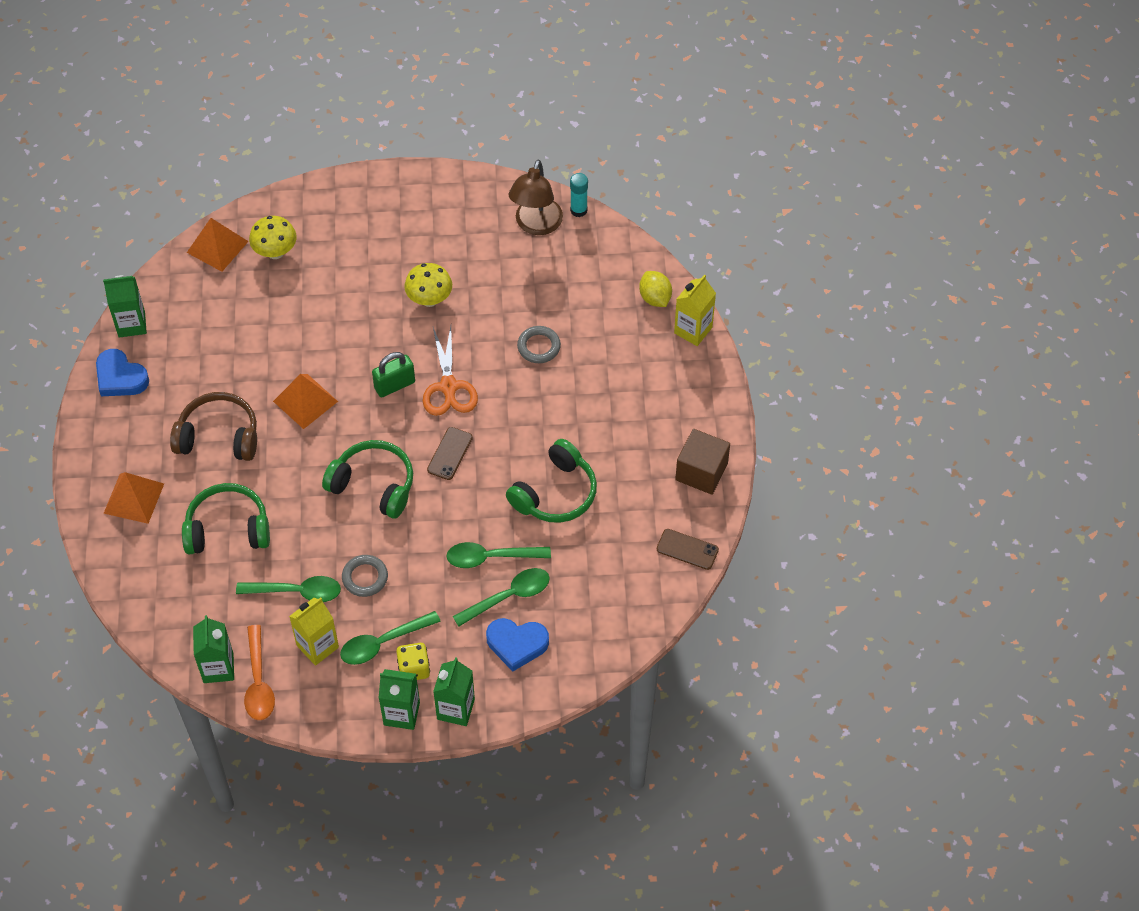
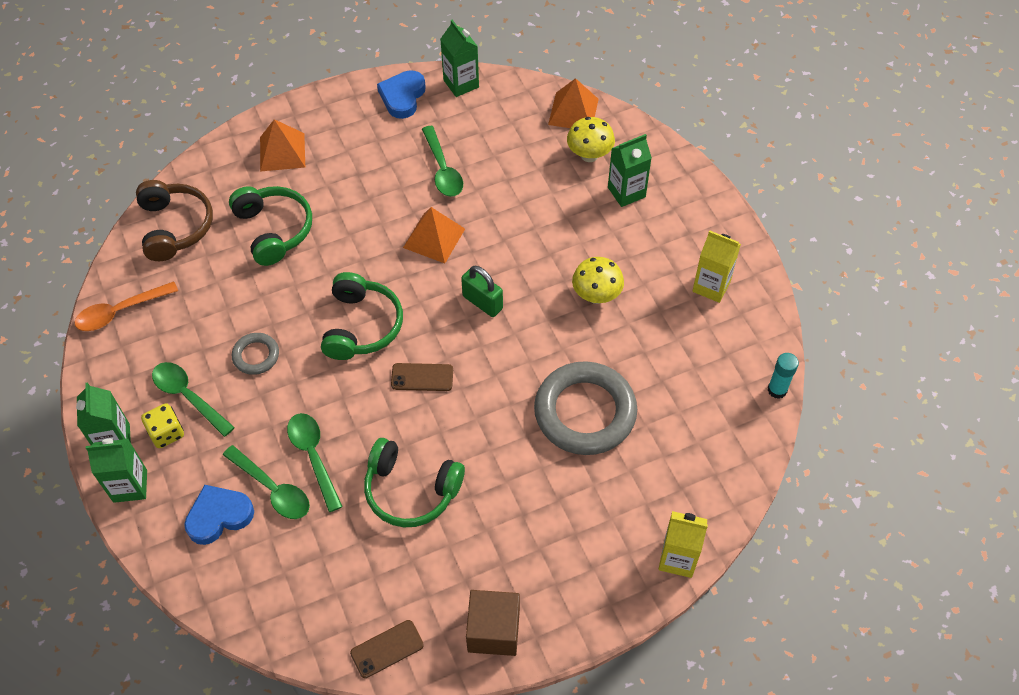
camera: 70 degrees right, 0 degrees up
(218, 436) = (369, 187): brown headphones -> brown headphones (175, 227)
(218, 668) = (127, 276): green carton -> green carton (626, 192)
(296, 592) = (223, 306): green spoon -> green spoon (442, 169)
(317, 646) = (170, 344): yellow carton -> yellow carton (711, 286)
(448, 387) = (500, 348): orange scissors -> none
(517, 644) = (219, 516): blue heart -> blue heart turned 75 degrees clockwise
(536, 225) = (736, 357): brown lamp -> none
(539, 347) = (585, 412): grey ring -> grey ring, size x2.11
(655, 298) = (701, 504): yellow lemon -> none
(687, 549) = (387, 649): brown phone -> brown phone turned 60 degrees clockwise

